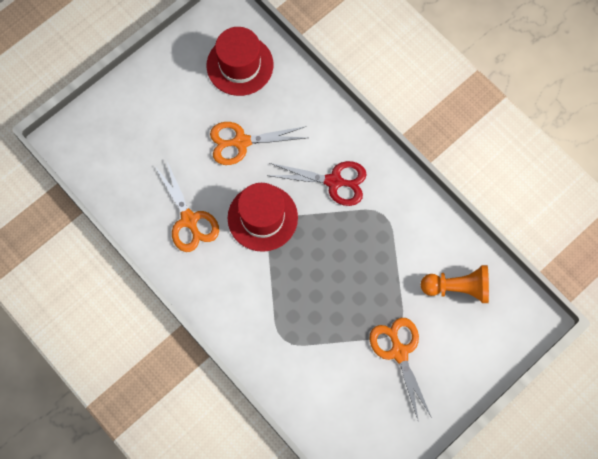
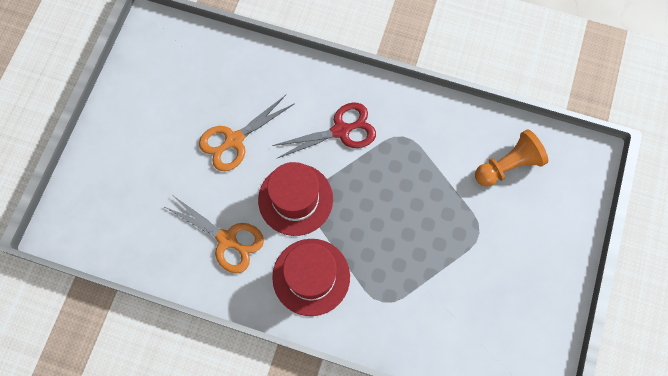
camera: 30 degrees left, 0 degrees up
(240, 65) = (191, 71): red hat -> red hat (311, 277)
(399, 352) = (494, 253): orange scissors -> none

